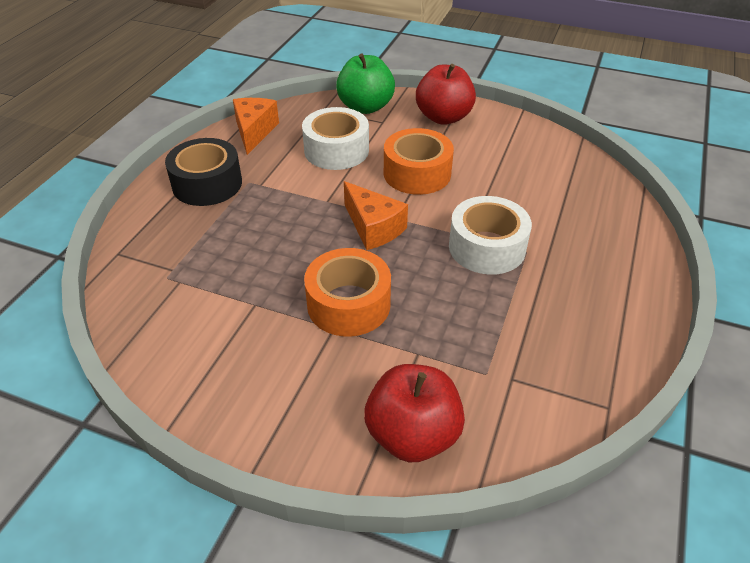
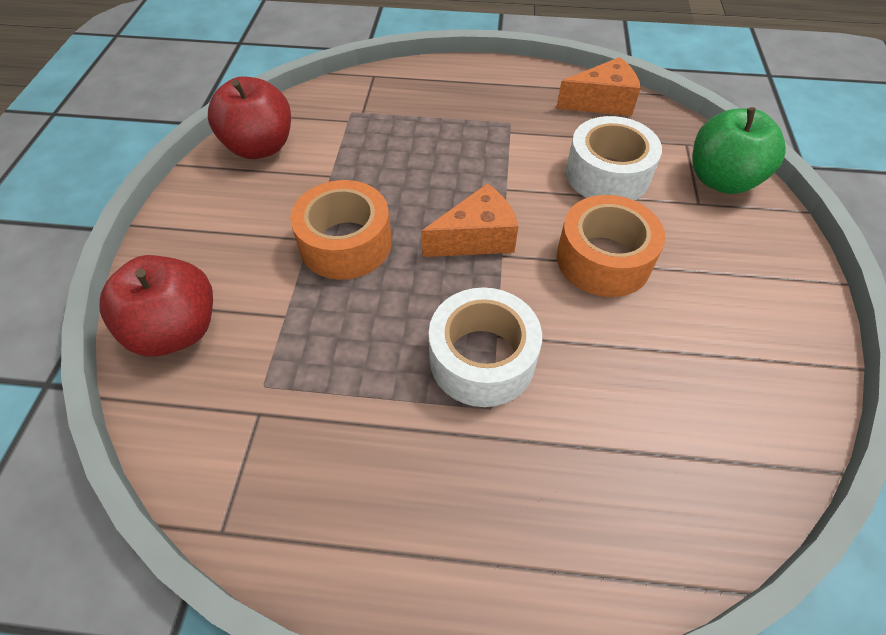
camera: 75 degrees right, 10 degrees up
(207, 184) = (493, 96): black tape -> none
(373, 228) = (476, 238): orange cheese -> orange cheese turned 150 degrees counterclockwise
(443, 117) = (757, 266): red apple -> red apple (260, 147)

